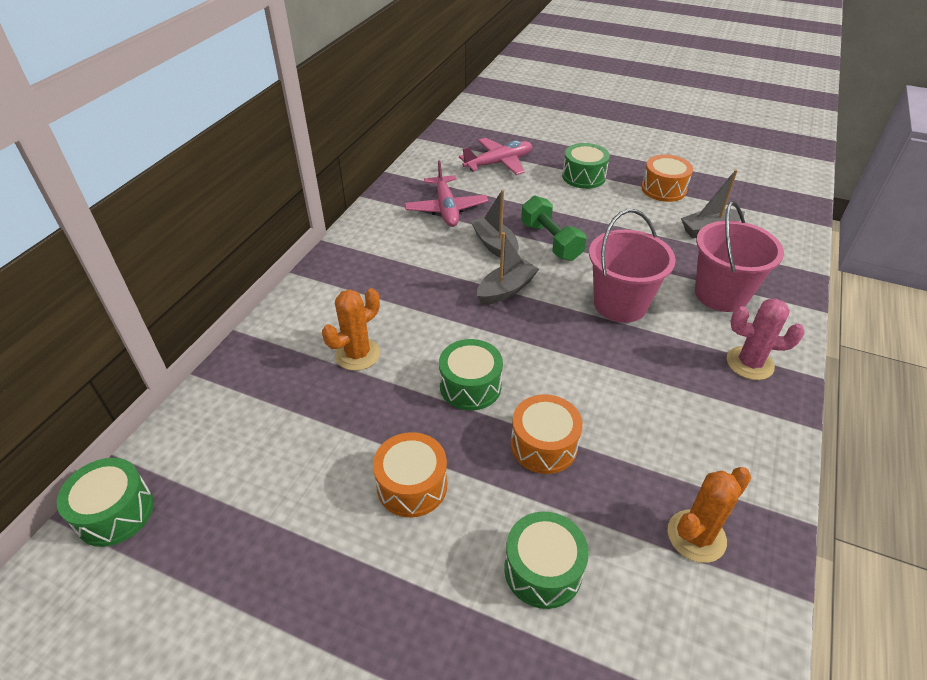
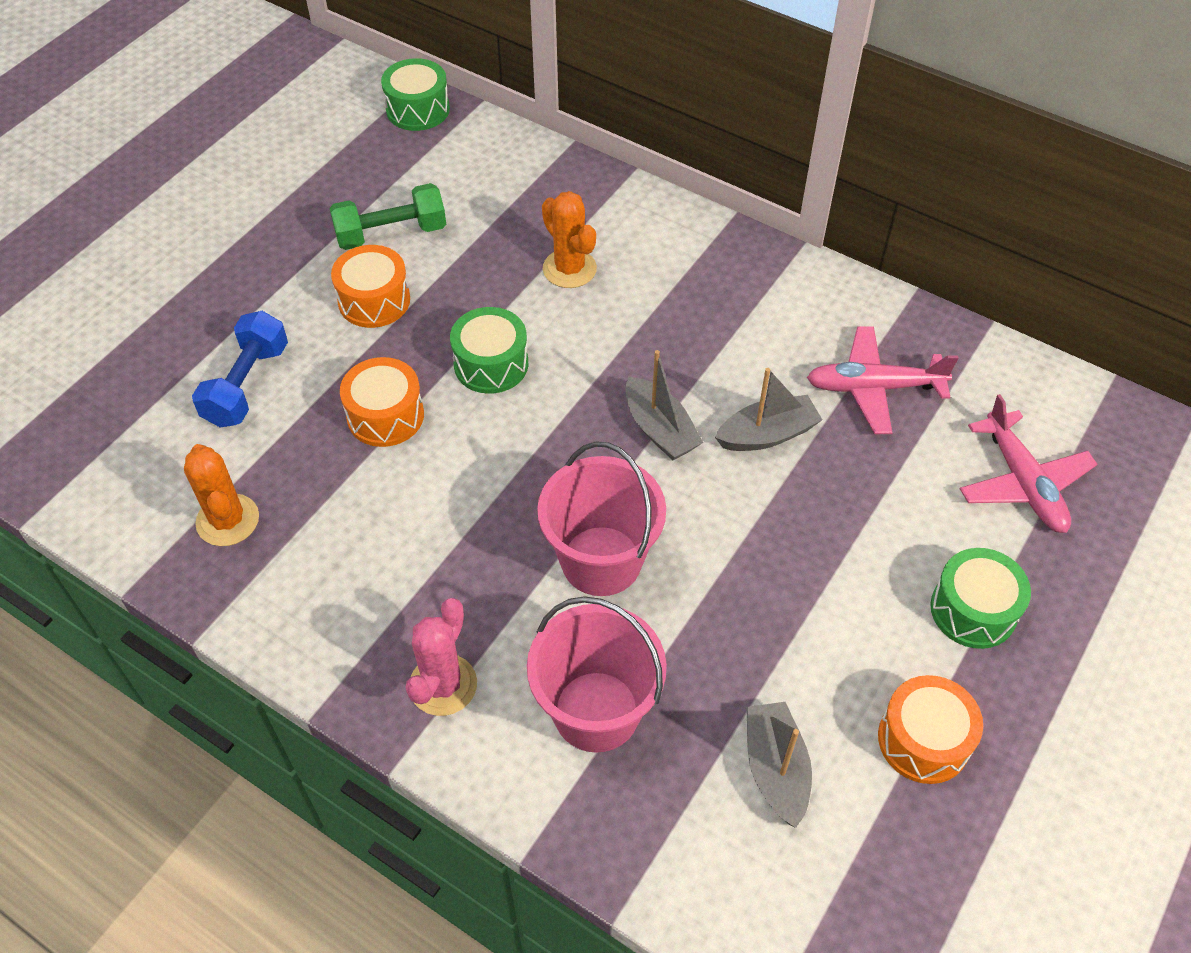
camera: 100 degrees right, 10 degrees up
(543, 570) = (247, 385): green drum -> blue dumbbell
(551, 241) = (769, 509): green dumbbell -> green dumbbell (391, 233)

